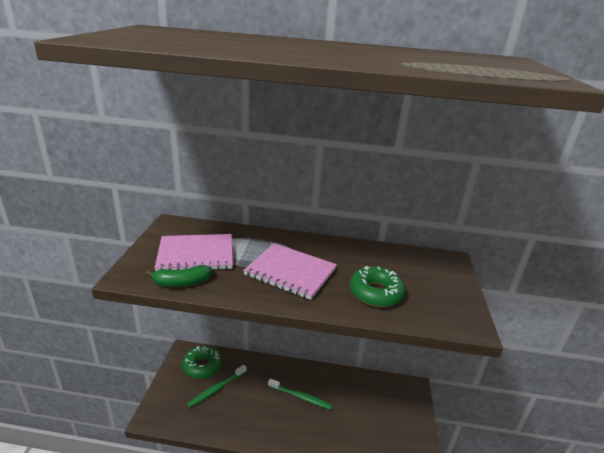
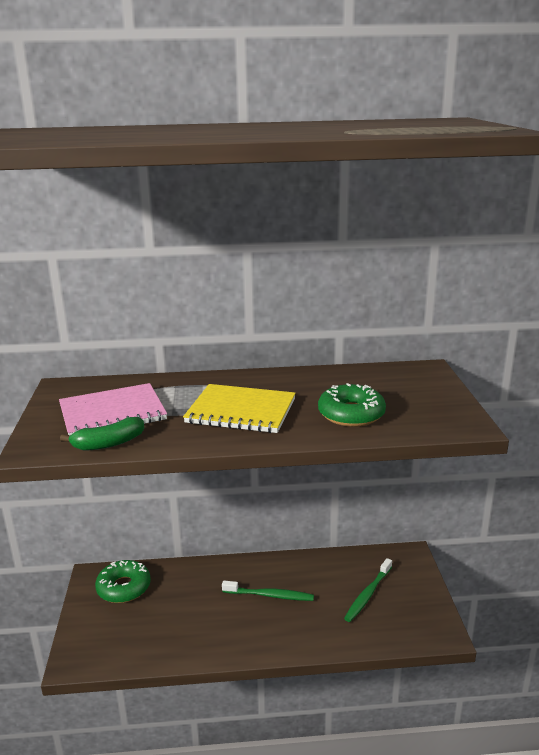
camera: 10 degrees left, 5 degrees down
(216, 389) = (153, 610): green toothbrush -> green toothbrush (368, 594)
(290, 272) = (241, 411): pink notebook -> yellow notebook

